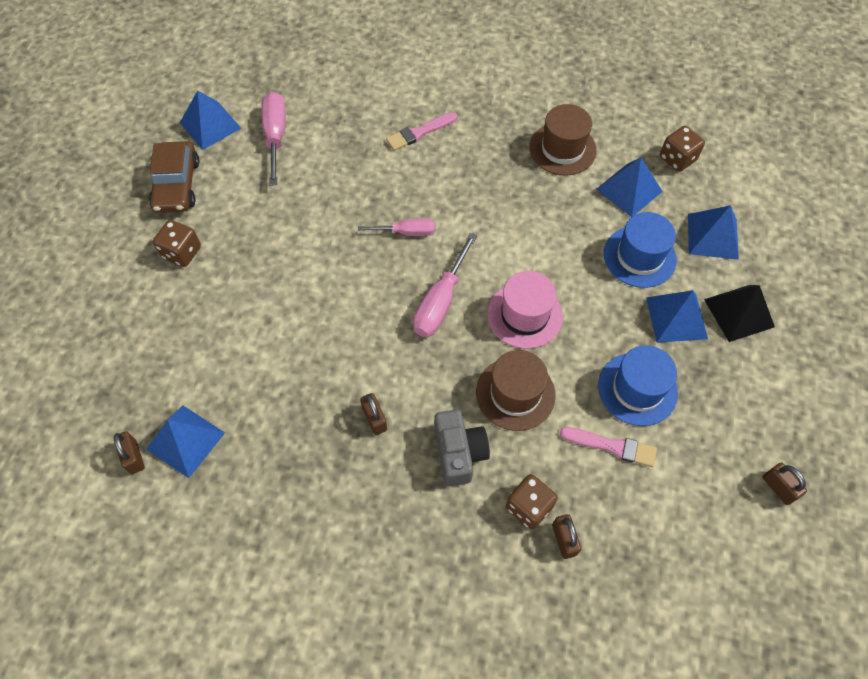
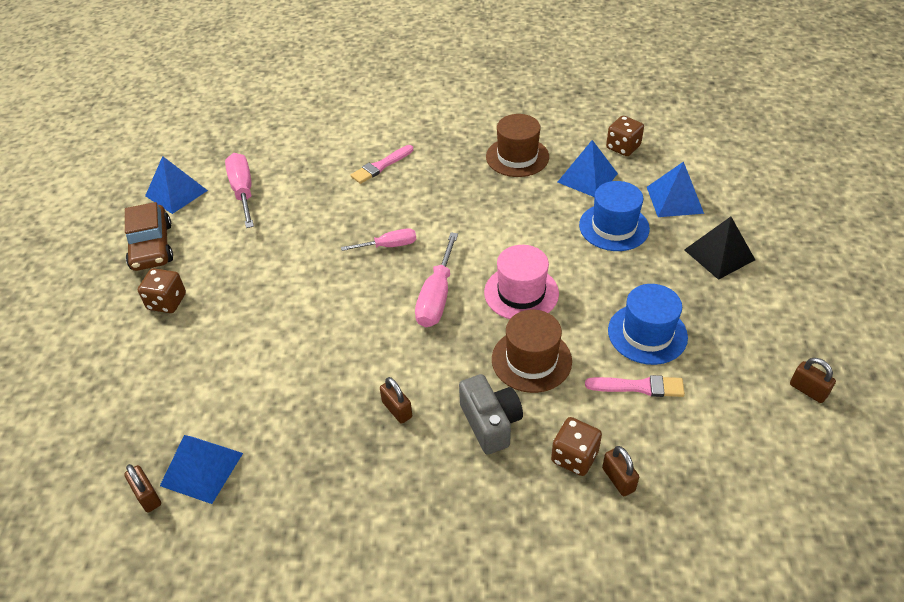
camera: 10 degrees left, 15 degrees down
(676, 317) = (664, 269): blue pyramid -> none

